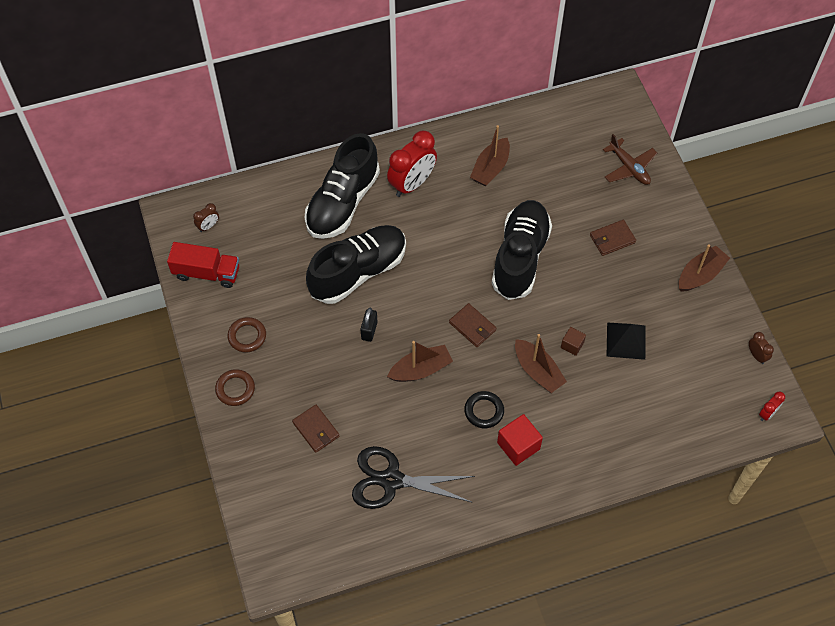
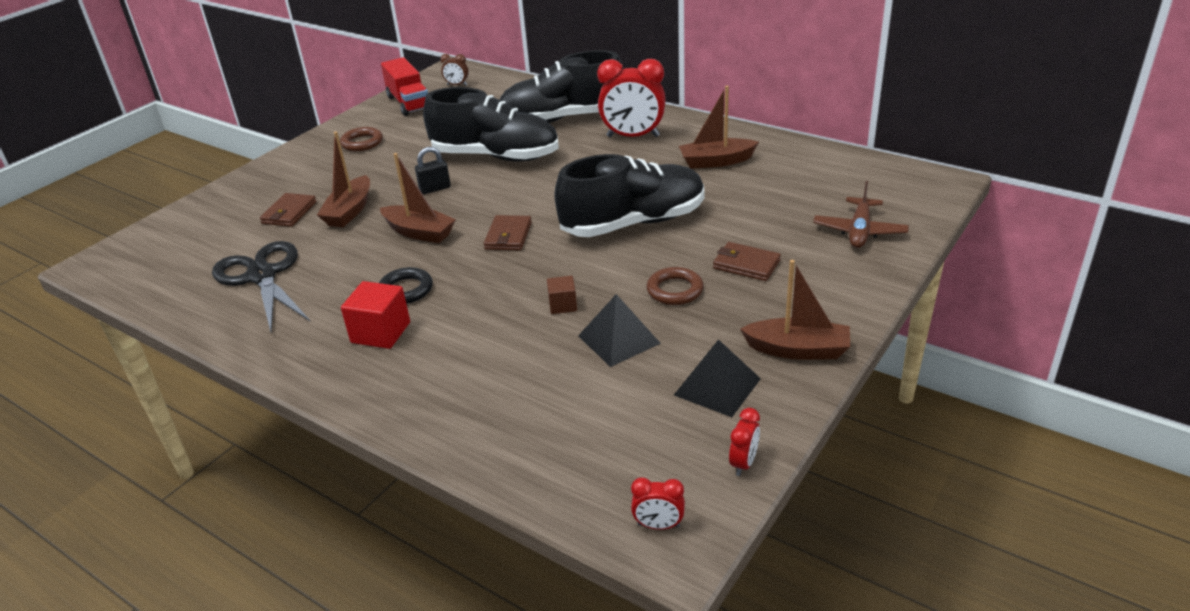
camera: 55 degrees right, 25 degrees down
(235, 389) = (299, 161): brown ring -> brown ring (675, 290)
(537, 371) = (498, 299): brown boat -> brown boat (349, 211)
(698, 327) = (717, 386): none -> black pyramid
(756, 355) = (743, 463): brown clock -> red clock

